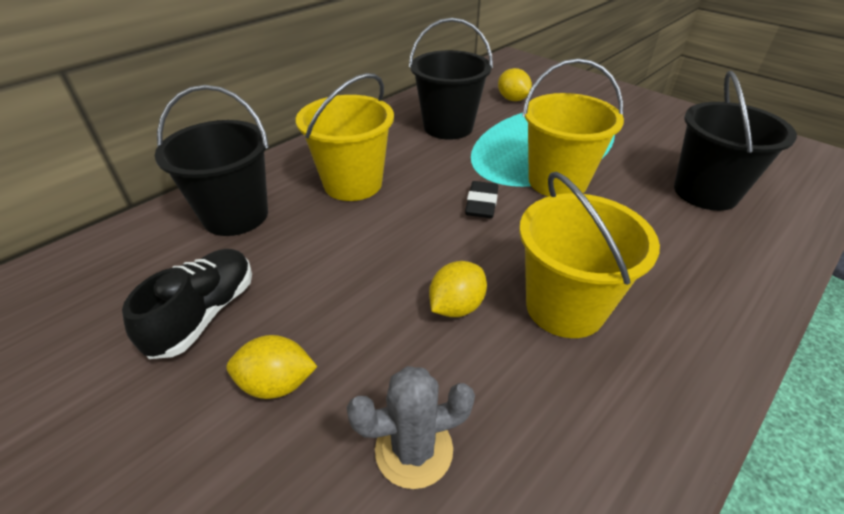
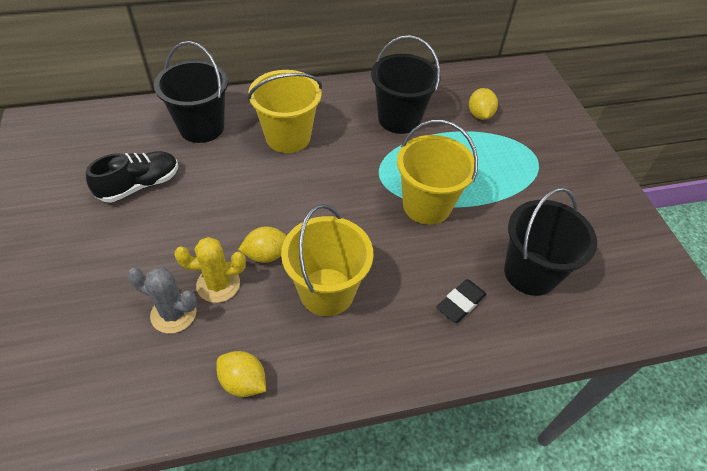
camera: 30 degrees right, 10 degrees up
(277, 383) = (143, 243): yellow lemon -> yellow lemon (243, 382)
(435, 373) = (218, 284): none -> yellow cactus
(481, 204) = (354, 195): black eraser -> black eraser (460, 303)

